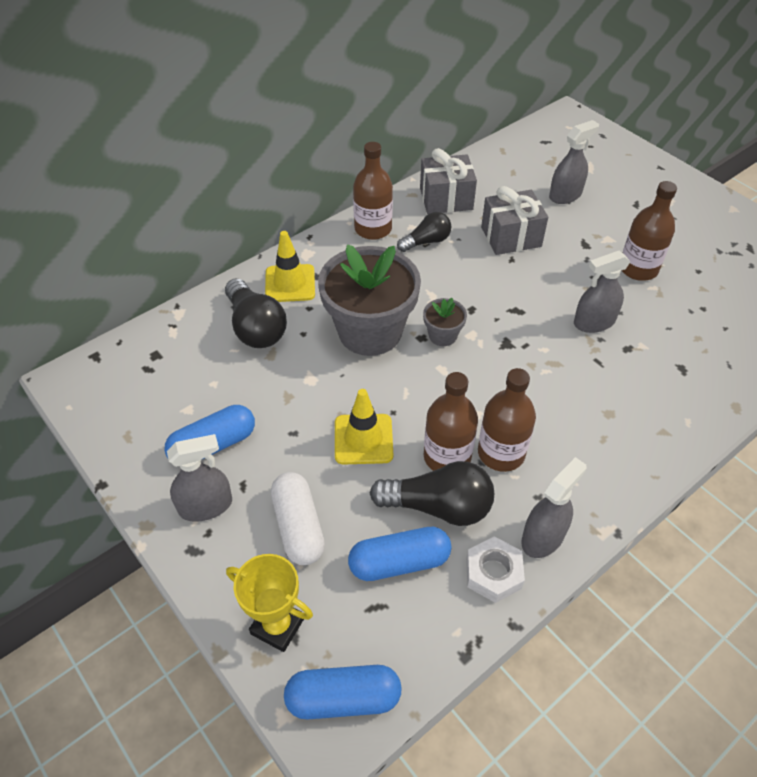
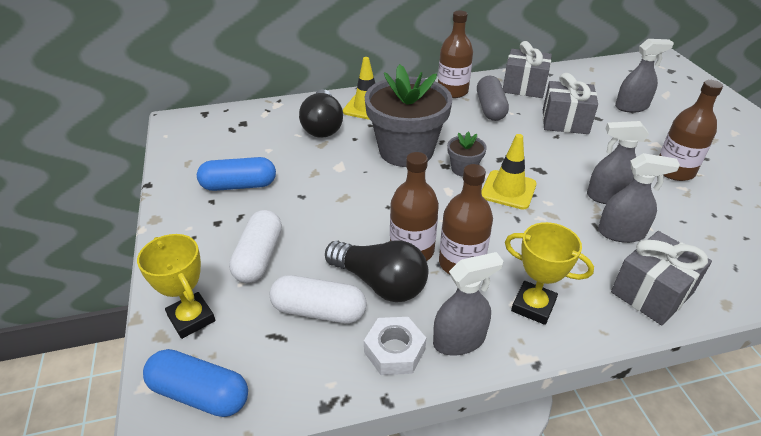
camera: 25 degrees right, 10 degrees down
(206, 506) = (204, 220): grey spray bottle -> grey spray bottle (621, 233)
(363, 439) = (351, 216): yellow traffic cone -> yellow traffic cone (508, 190)
(399, 562) = (319, 311): blue capsule -> white capsule
(426, 241) = (490, 108): black light bulb -> grey capsule
(587, 474) = (533, 306): none -> yellow trophy
(675, 419) = (651, 293): none -> grey gift

